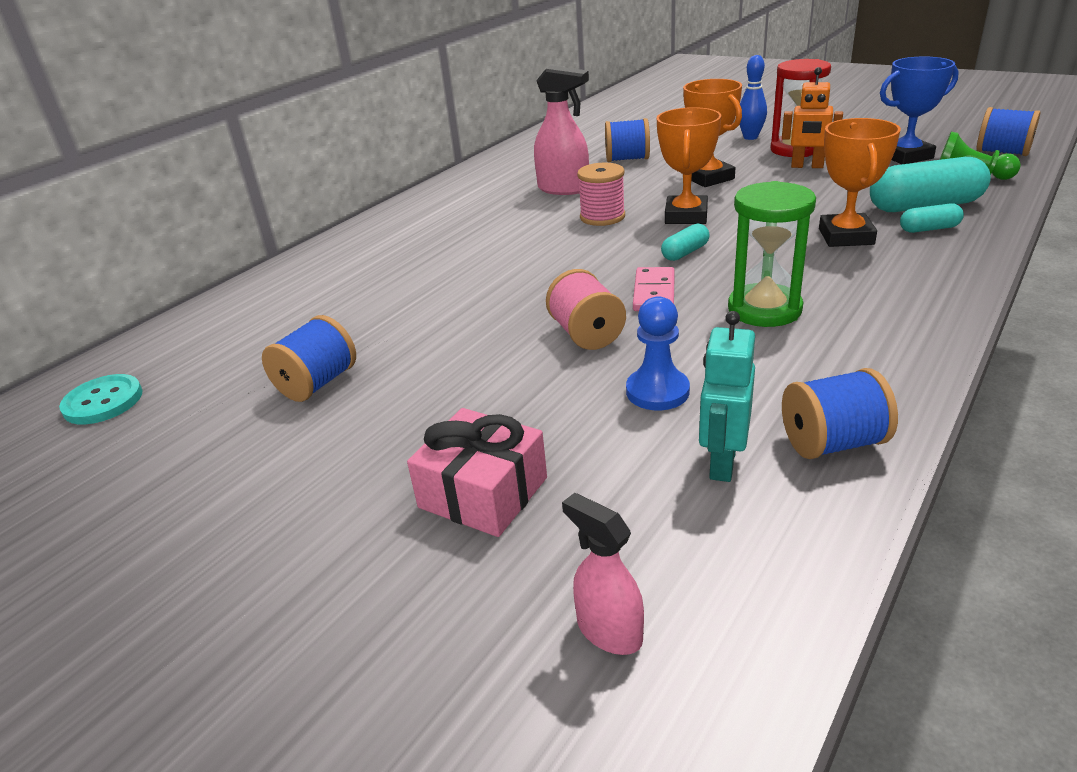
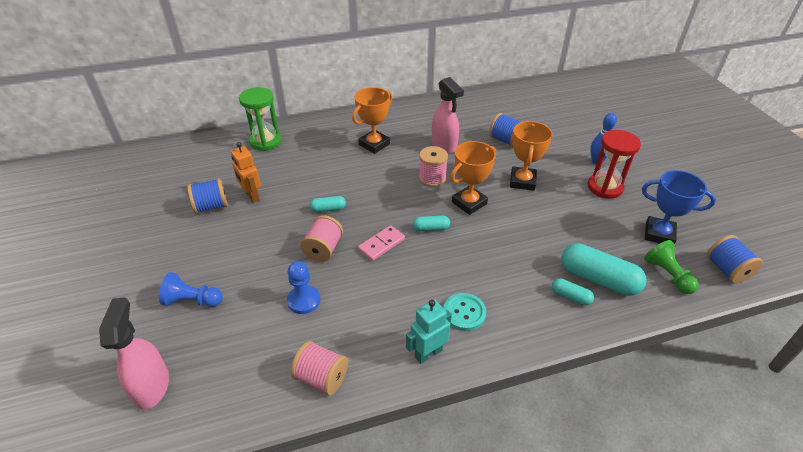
camera: 35 degrees right, 10 degrees up
(103, 401) = (149, 168): turquoise button -> turquoise button (464, 313)
(483, 492) = (192, 301): pink gift -> blue pawn
(518, 299) = (328, 209): none -> turquoise capsule
(608, 631) = (152, 386): pink spray bottle -> pink spray bottle, size x1.64
(722, 463) = (274, 353): turquoise robot -> turquoise robot (428, 353)
(764, 309) = (408, 289): green hourglass -> green hourglass (265, 141)
(807, 166) = (588, 205): orange robot -> orange robot (251, 196)
(832, 443) = (322, 378): blue spool -> pink spool
(845, 236) = (519, 271): orange trophy -> orange trophy (374, 144)

